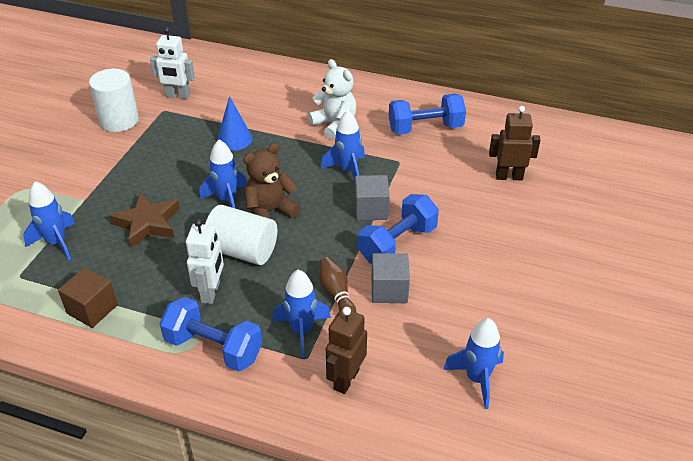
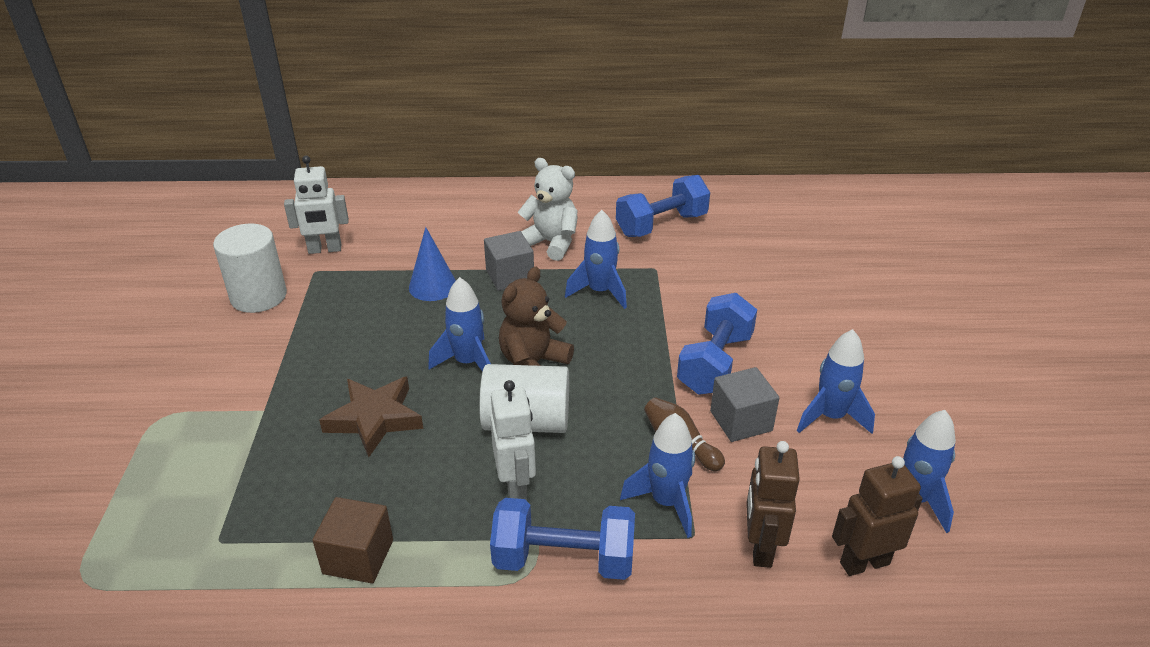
camera: 20 degrees left, 5 degrees down
(56, 243) = (253, 478): blue rocket -> blue rocket (831, 417)
(371, 209) = (657, 331): grey cube -> grey cube (510, 276)
(509, 176) = (790, 257): brown robot -> brown robot (864, 563)

